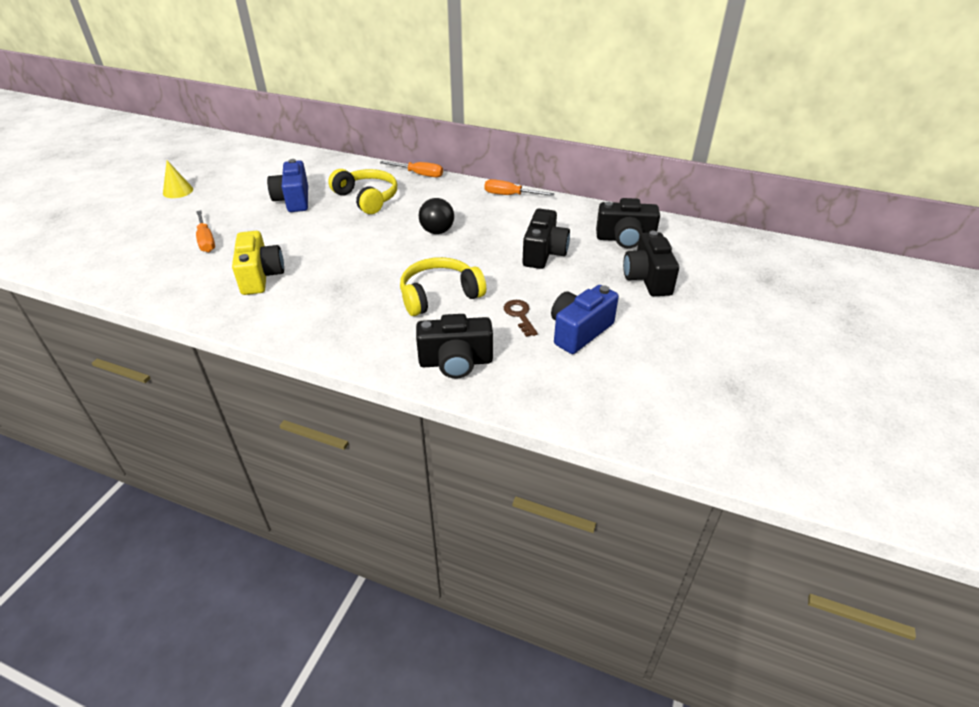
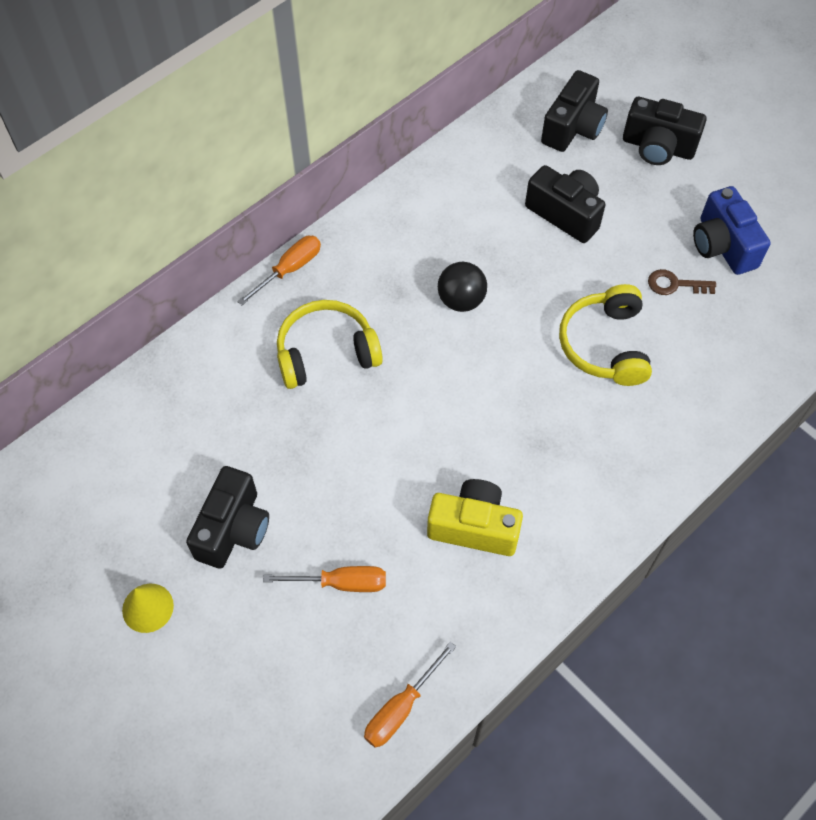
camera: 65 degrees left, 20 degrees up
(293, 200) = (277, 446): blue camera -> none
(456, 362) = (731, 370): black camera -> black camera (233, 529)
(510, 195) = (410, 191): orange screwdriver -> orange screwdriver (401, 708)

